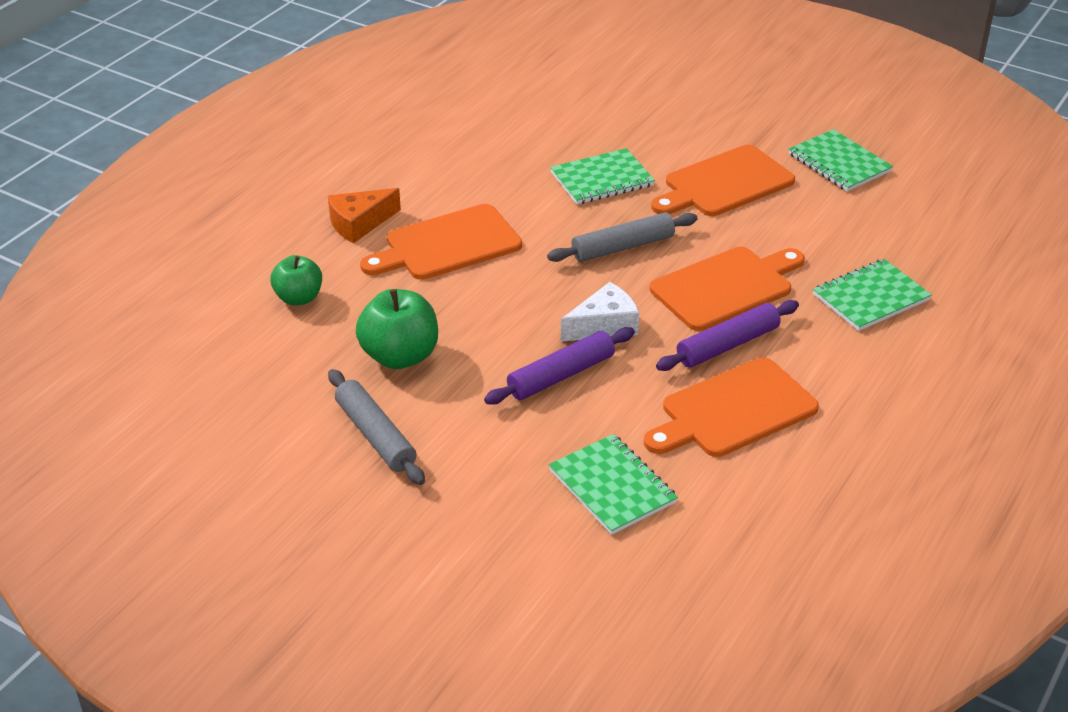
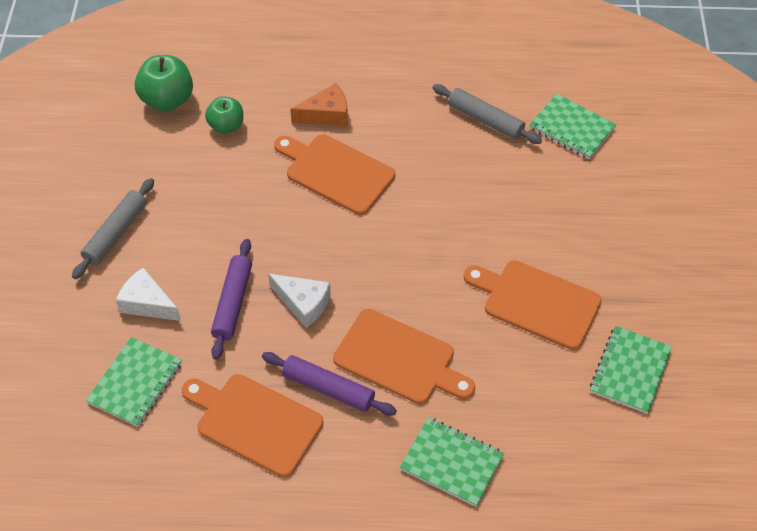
camera: 60 degrees right, 15 degrees up
(359, 224) = (326, 114): orange cheese -> orange cheese turned 135 degrees clockwise
(400, 356) = (200, 207): green apple -> green apple (167, 100)
(505, 441) = (147, 303): none -> white cheese
(561, 375) = (233, 303): purple rolling pin -> purple rolling pin turned 75 degrees clockwise
(602, 179) = (482, 223): green notebook -> green notebook (572, 128)
(622, 247) = (404, 273): grey rolling pin -> grey rolling pin (485, 120)

